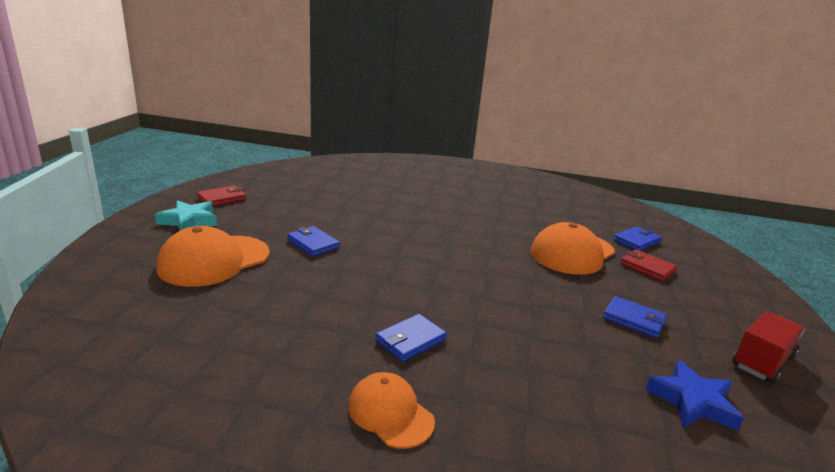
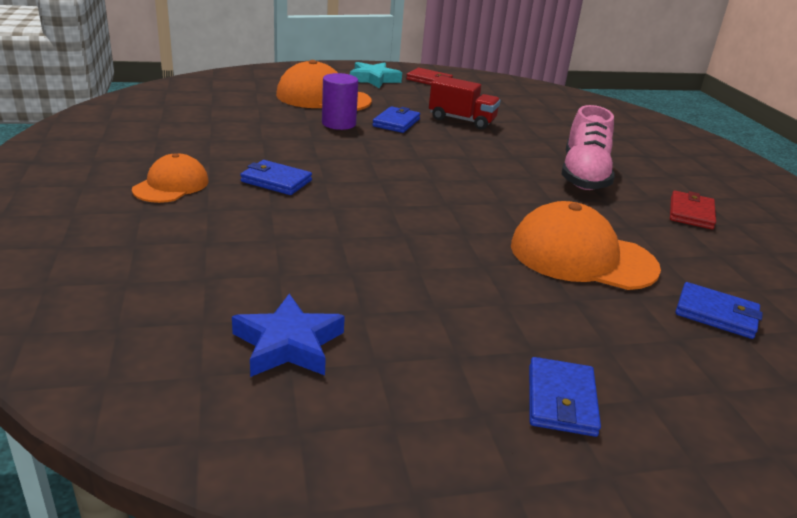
camera: 65 degrees right, 5 degrees up
(292, 271) = (338, 123): none -> purple cylinder
(458, 211) = (583, 175): none -> pink shoe
(634, 320) = (444, 305): blue wallet -> blue wallet (561, 400)
(647, 267) = (626, 322): red wallet -> red wallet (691, 213)
(762, 361) = (440, 422): red truck -> red truck (462, 120)

